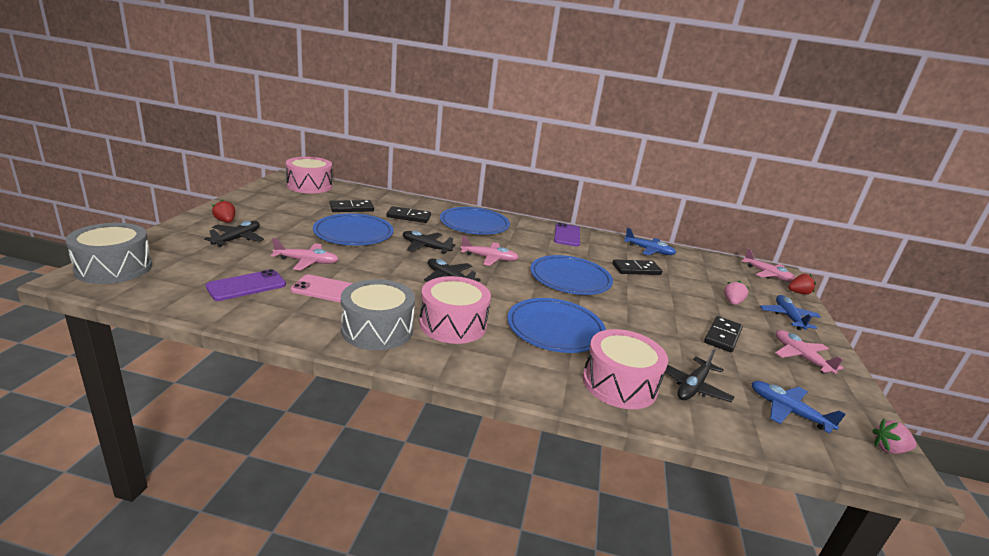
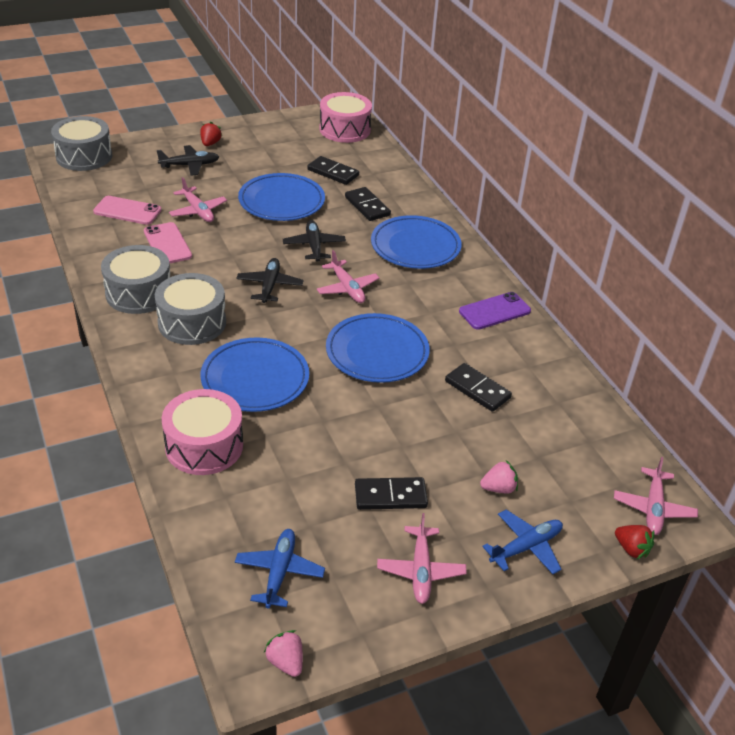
camera: 55 degrees right, 15 degrees up
(246, 286) = (127, 211): purple phone -> pink phone
(453, 324) = (192, 322): pink drum -> grey drum
(649, 250) = (556, 384): blue plane -> none
(693, 387) = (251, 494): black plane -> none
(800, 357) = (420, 570): pink plane -> pink plane turned 150 degrees clockwise

